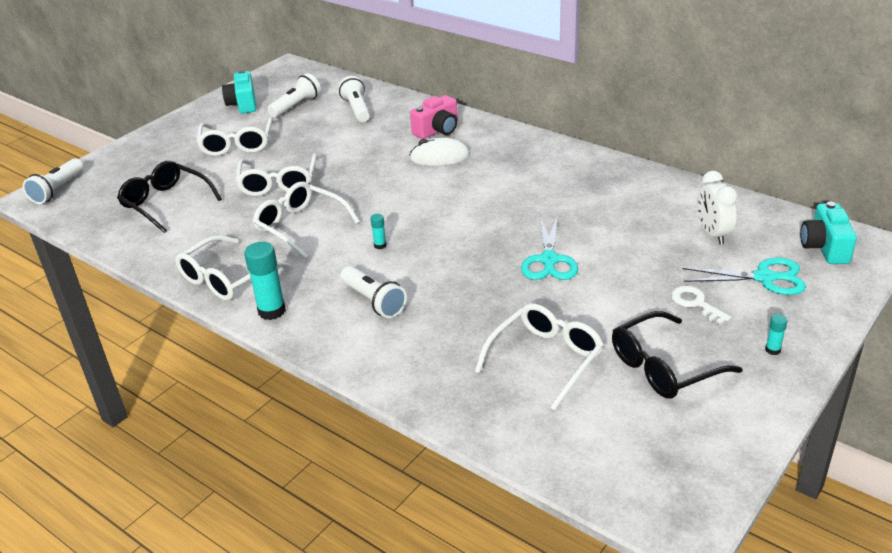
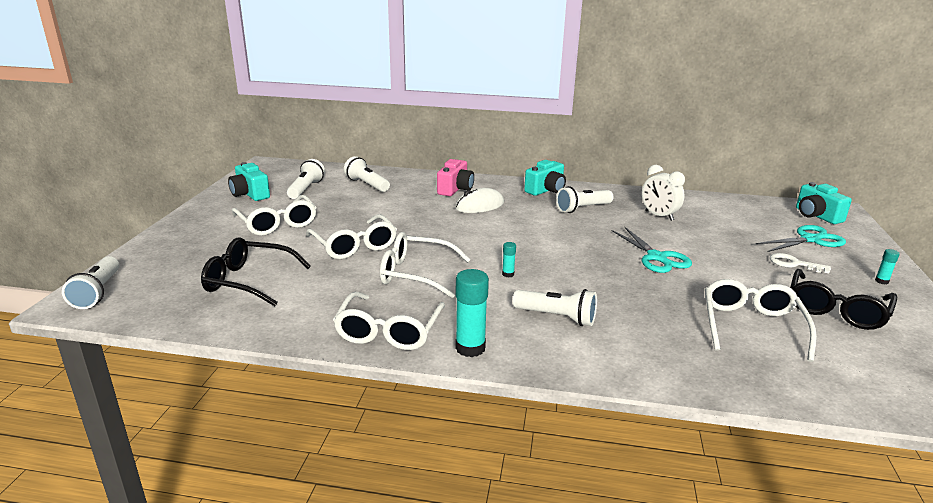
camera: 30 degrees left, 10 degrees down
(533, 148) = (546, 190): none -> turquoise camera
(544, 181) = (582, 209): none -> white flashlight
(712, 234) = (741, 220): white clock -> white clock (659, 216)

